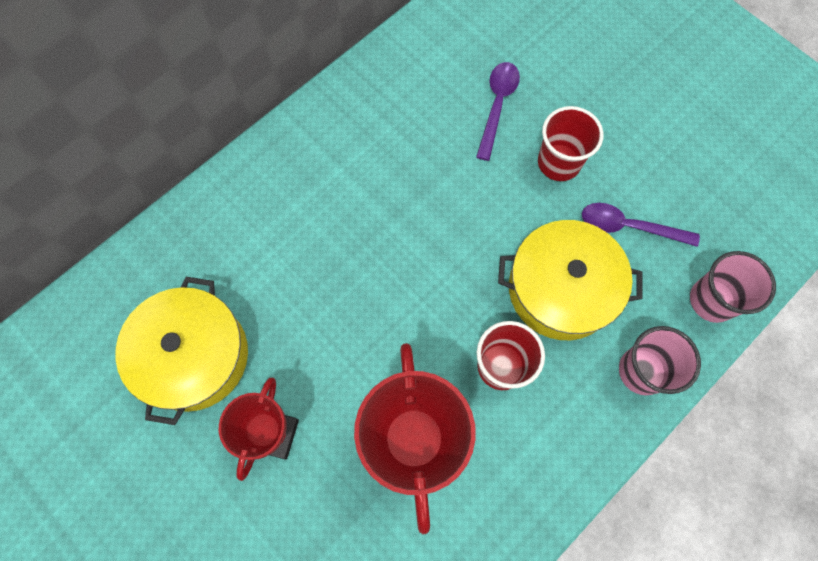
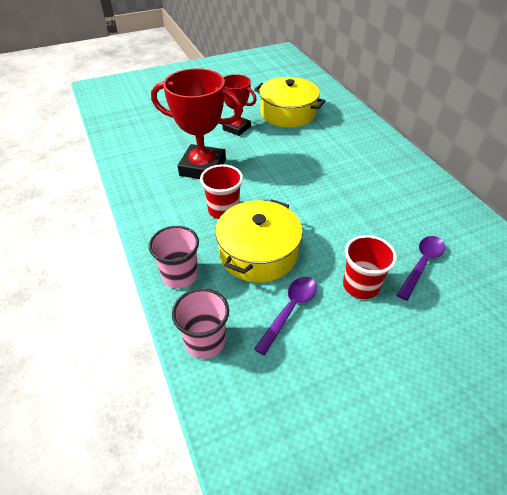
camera: 110 degrees right, 25 degrees down
(497, 106) = (422, 264): purple spoon -> purple spoon turned 90 degrees counterclockwise

